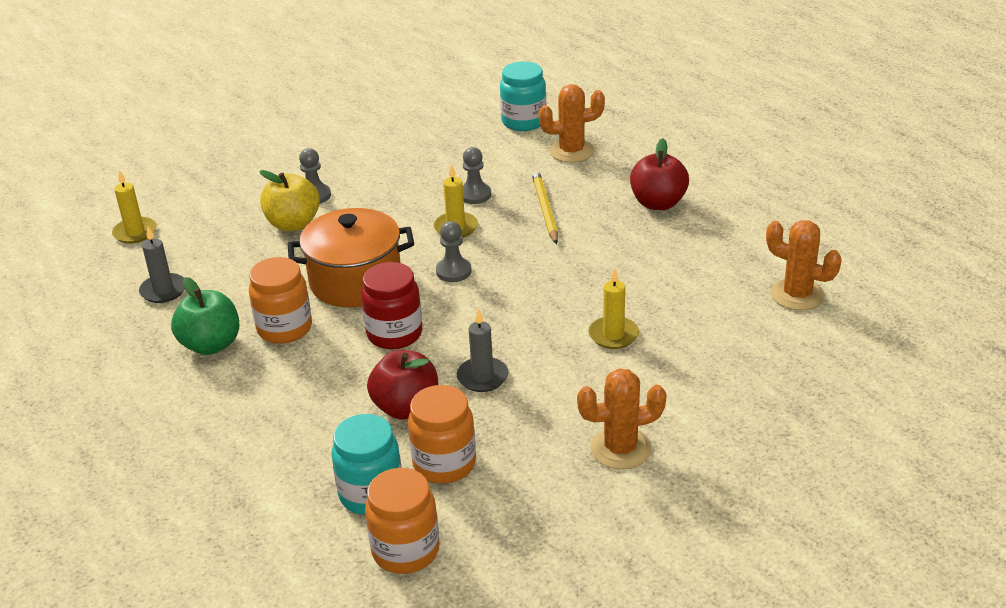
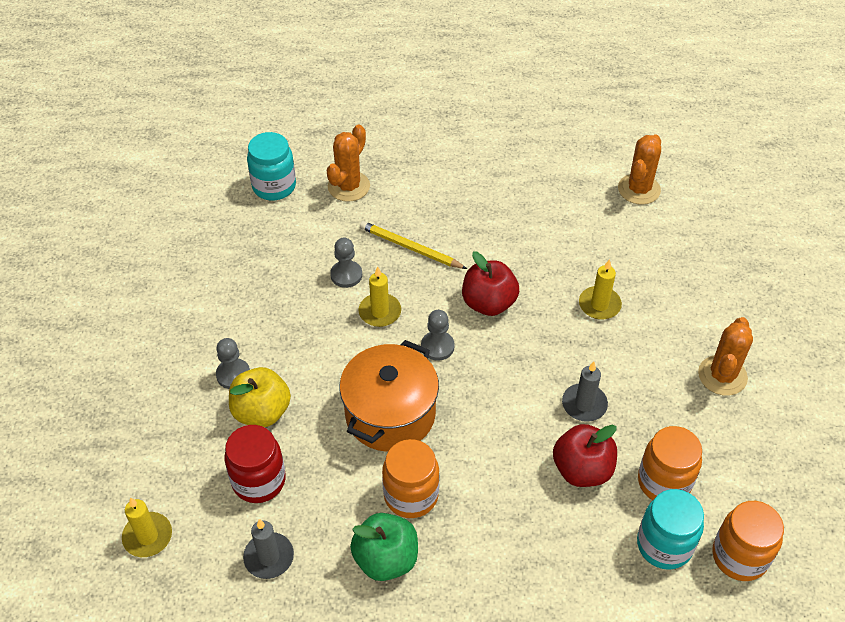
camera: 55 degrees left, 15 degrees up
(394, 334) = (485, 427): red jar -> red jar (259, 481)
(658, 203) = (468, 185): red apple -> red apple (488, 303)
(797, 295) = (639, 189): orange cactus -> orange cactus turned 45 degrees counterclockwise

